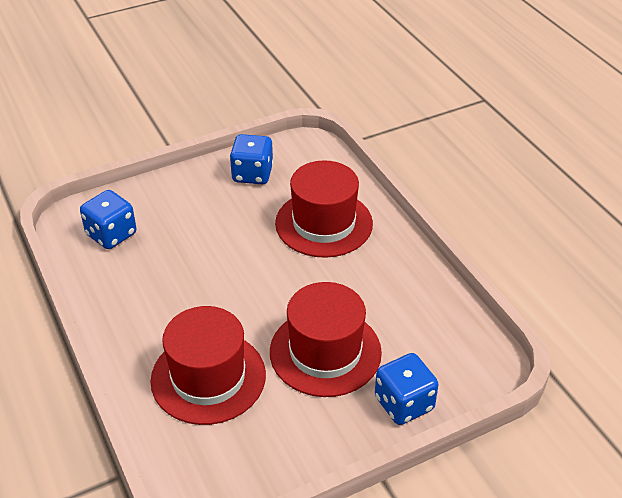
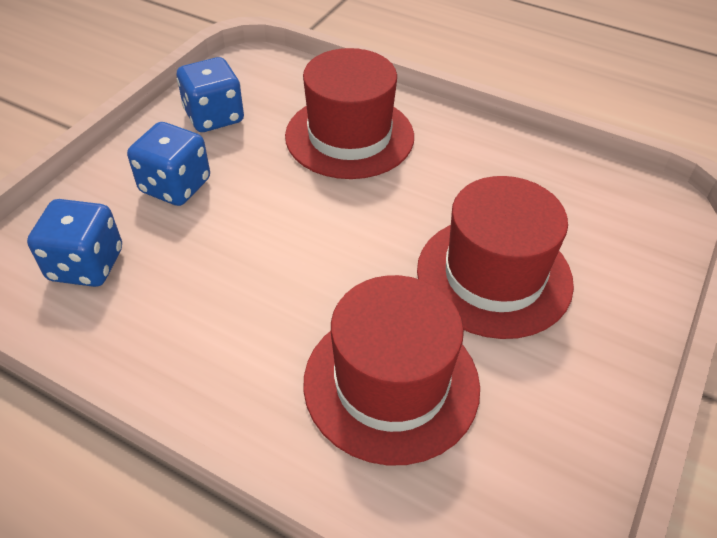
camera: 35 degrees left, 5 degrees up
(404, 403) = (631, 288): blue dice -> blue dice (175, 186)

